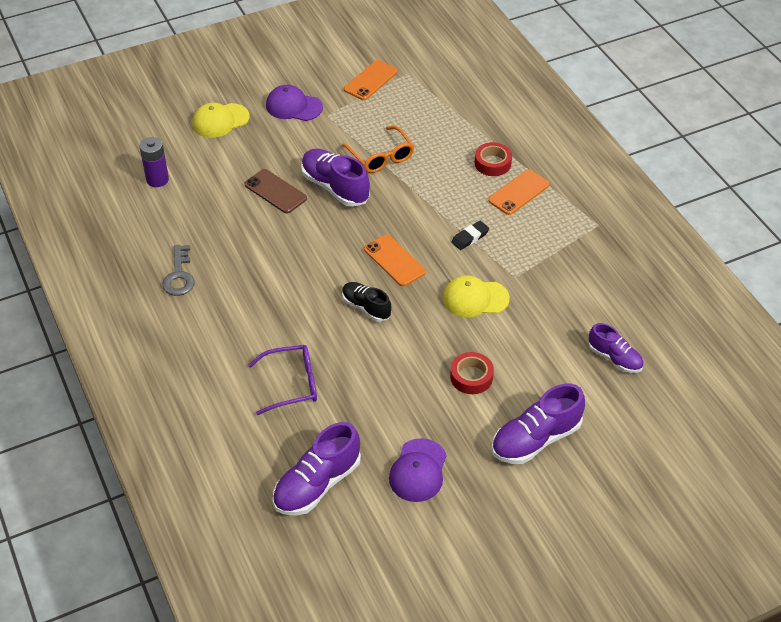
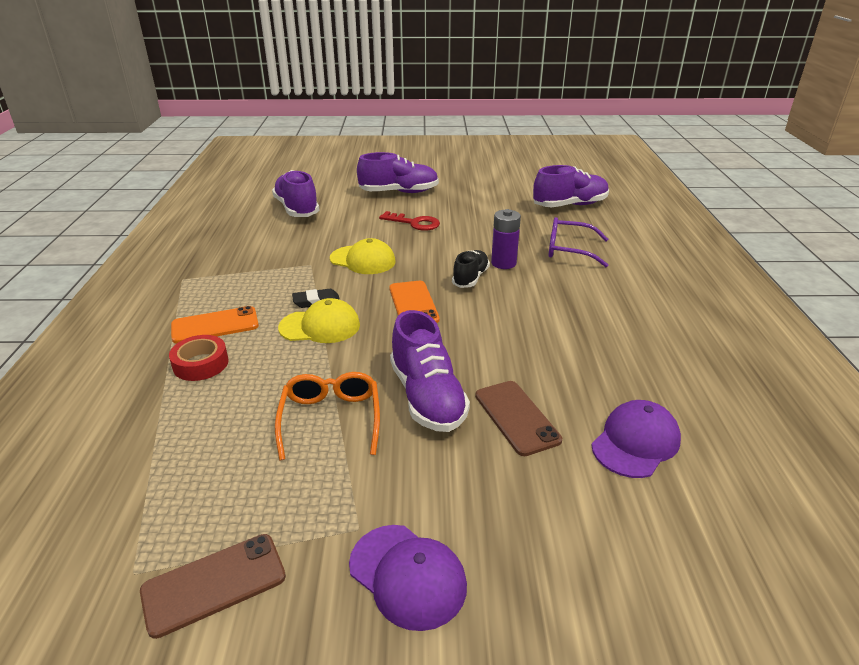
camera: 155 degrees left, 15 degrees down
(157, 179) = (717, 500): purple battery -> purple battery (503, 263)
(179, 275) = (678, 354): grey key -> none
(220, 121) = (575, 597): yellow cap -> yellow cap (320, 326)
(366, 307) = (470, 278): black shoe -> black shoe turned 135 degrees counterclockwise
(371, 80) = (214, 584): orange phone -> brown phone
(418, 470) = (492, 197): purple cap -> purple cap (635, 442)
(471, 377) = (414, 223): red tape -> red key
(614, 358) = (297, 209): purple shoe -> purple shoe, size x1.60

